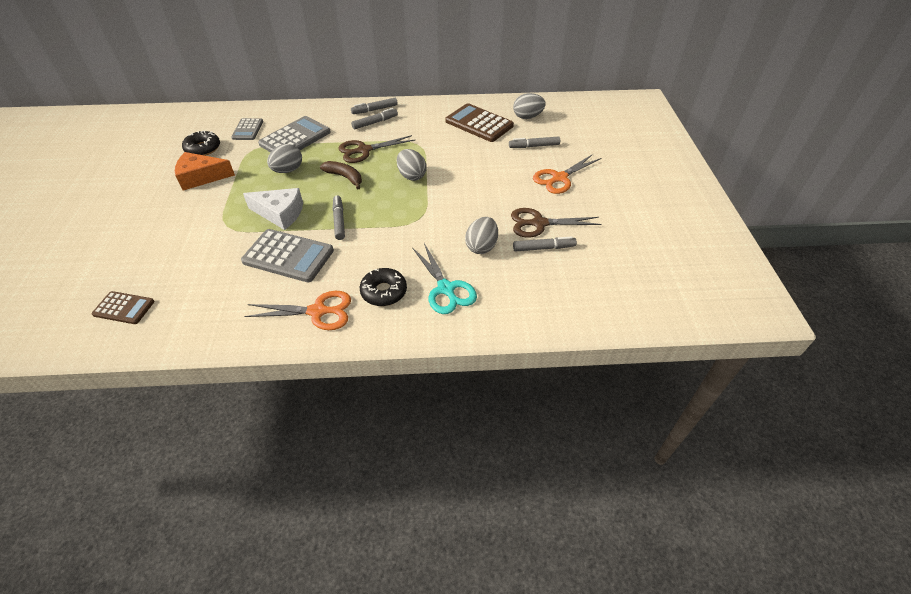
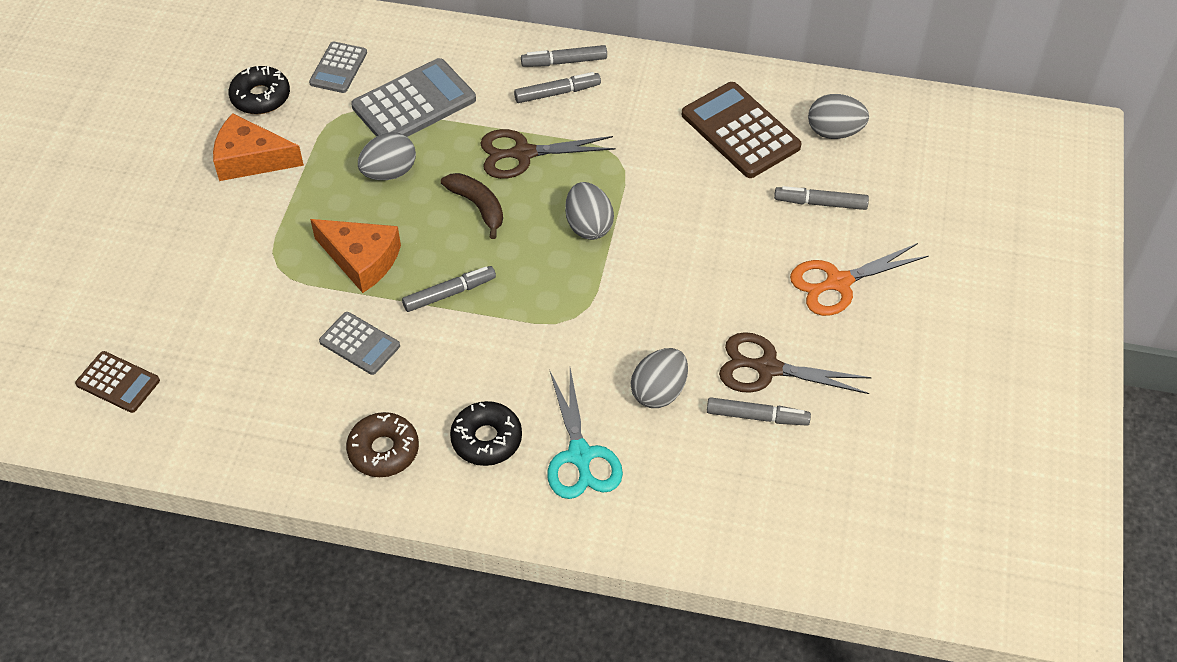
camera: 15 degrees right, 5 degrees up
(280, 213) = (361, 260): white cheese -> orange cheese
(288, 256) = (360, 344): grey calculator -> grey calculator, size x0.58
(317, 311) = (383, 450): orange scissors -> brown donut
(339, 221) = (449, 293): grey marker -> grey marker turned 60 degrees clockwise

